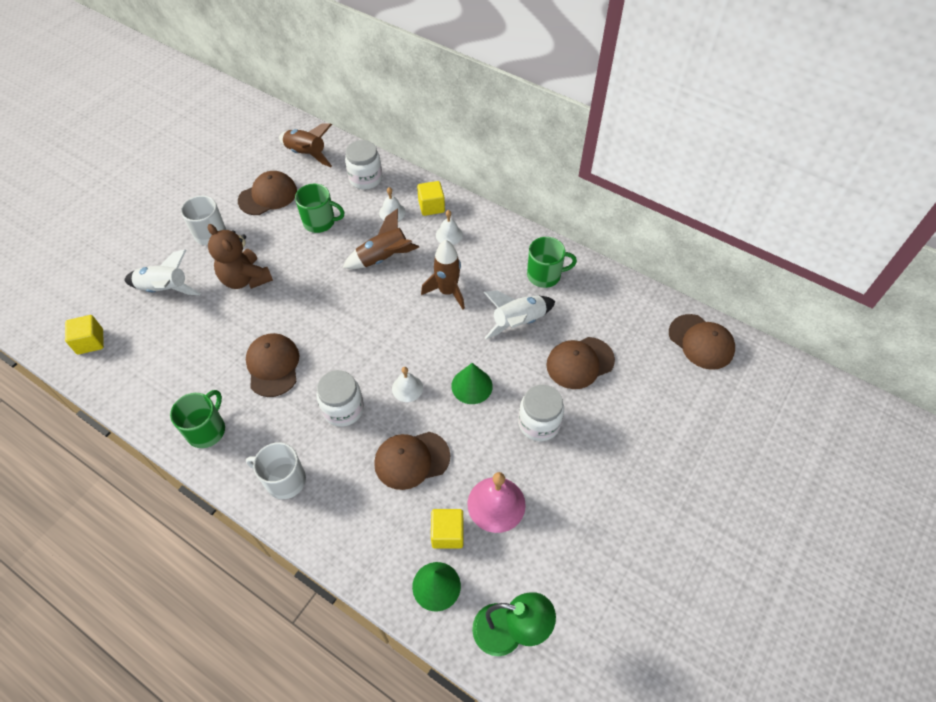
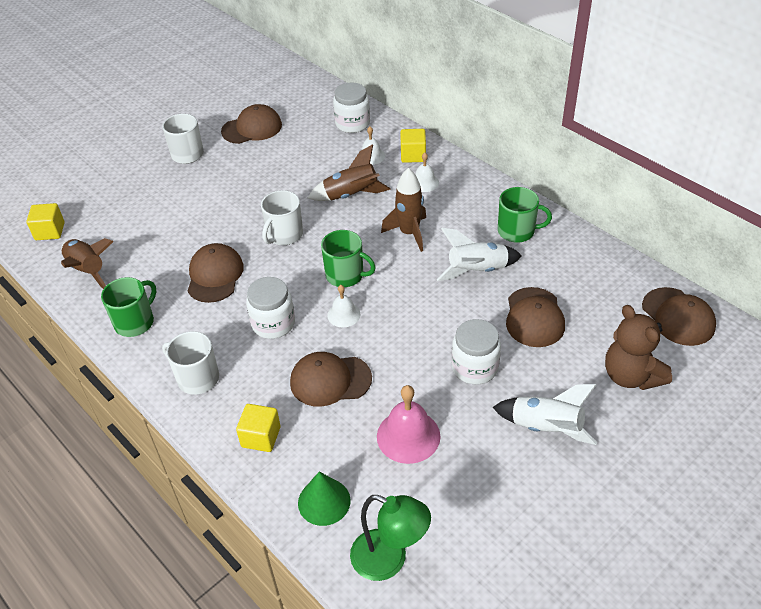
camera: 15 degrees right, 10 degrees down
(165, 289) = (131, 196): white rocket -> white rocket (546, 428)
(245, 279) = (210, 197): brown teddy bear -> brown teddy bear (631, 376)
(306, 154) = (299, 97): brown rocket -> brown rocket (88, 271)
(320, 222) = (296, 156): green mug -> green mug (346, 275)
(329, 311) = (284, 235): none -> white mug
(447, 533) = (349, 455): yellow cube -> yellow cube (261, 437)
(472, 386) = (411, 322): green cone -> none
(579, 363) = (534, 317): brown cap -> brown cap turned 75 degrees counterclockwise

